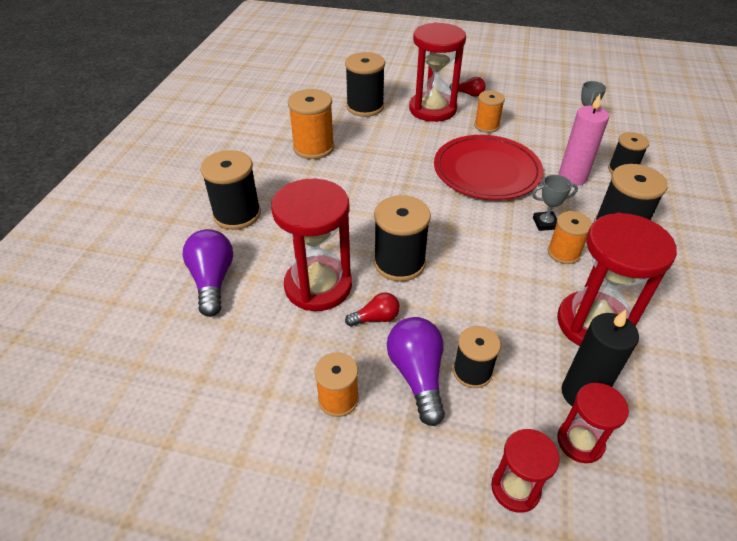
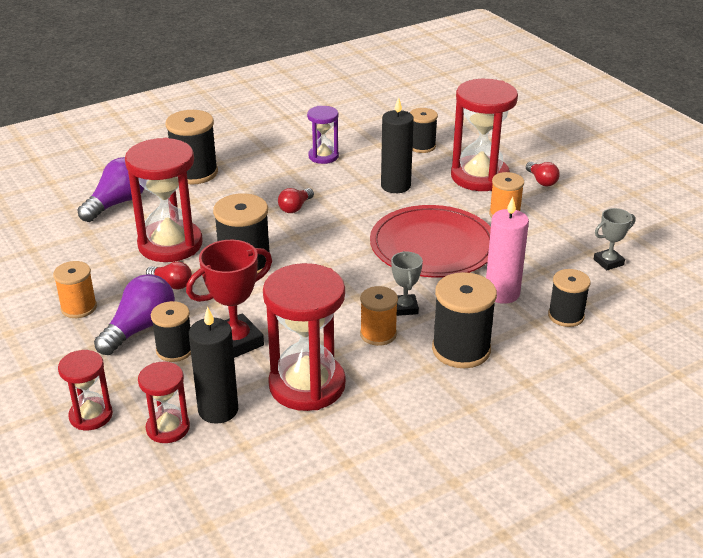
camera: 45 degrees right, 10 degrees down
(313, 147) = (323, 156): orange spool -> purple hourglass
(359, 196) = (295, 207): none -> red light bulb
(365, 107) = (421, 146): black spool -> black spool, size x0.64
(396, 143) = (395, 186): none -> black candle
(498, 329) = (235, 342): none -> red trophy
(545, 223) = (405, 308): grey trophy -> grey trophy turned 45 degrees clockwise

